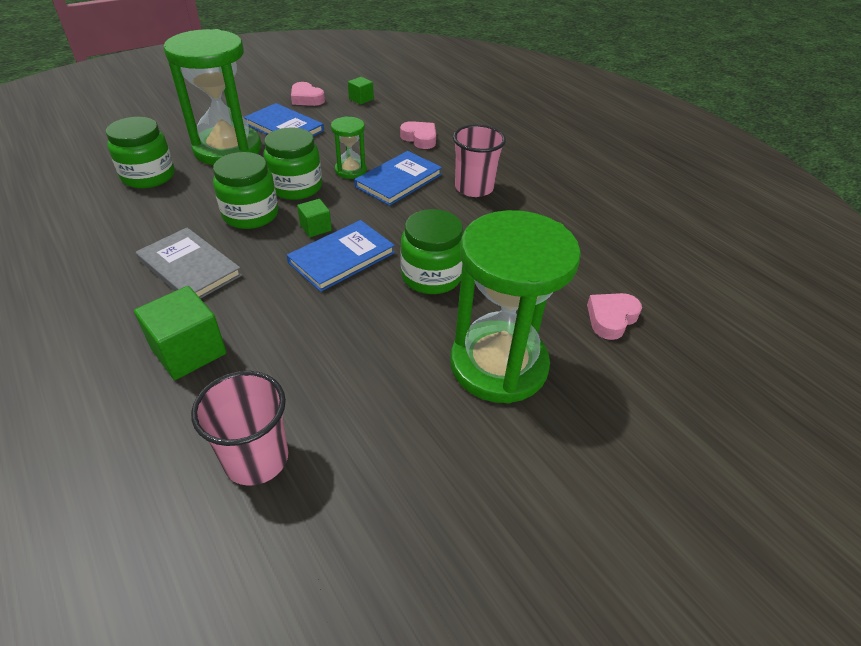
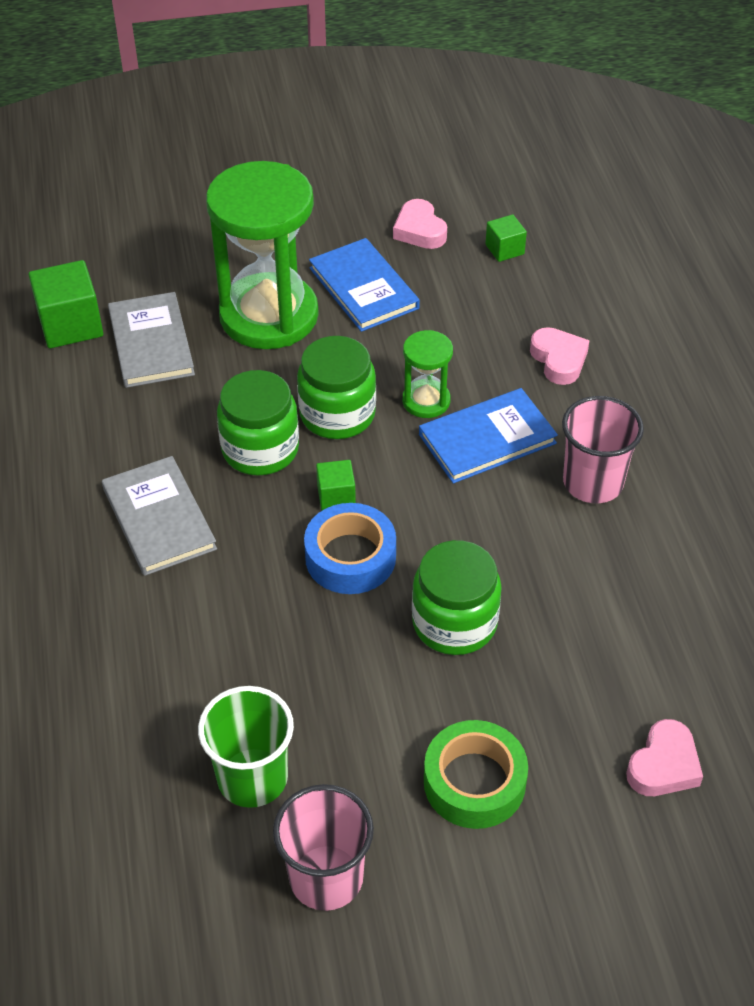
camera: 25 degrees right, 5 degrees up
(148, 176) = (151, 343): green jar -> grey book
(189, 351) = (124, 643): green cube -> green cube (70, 325)
(256, 459) = (153, 804): pink cup -> pink cup (326, 877)
(332, 412) = (252, 778): none -> green cup
(342, 257) = (350, 557): blue book -> blue tape
(498, 365) = (474, 782): green hourglass -> green tape
(611, 318) = (663, 765): pink heart -> pink heart turned 150 degrees clockwise

